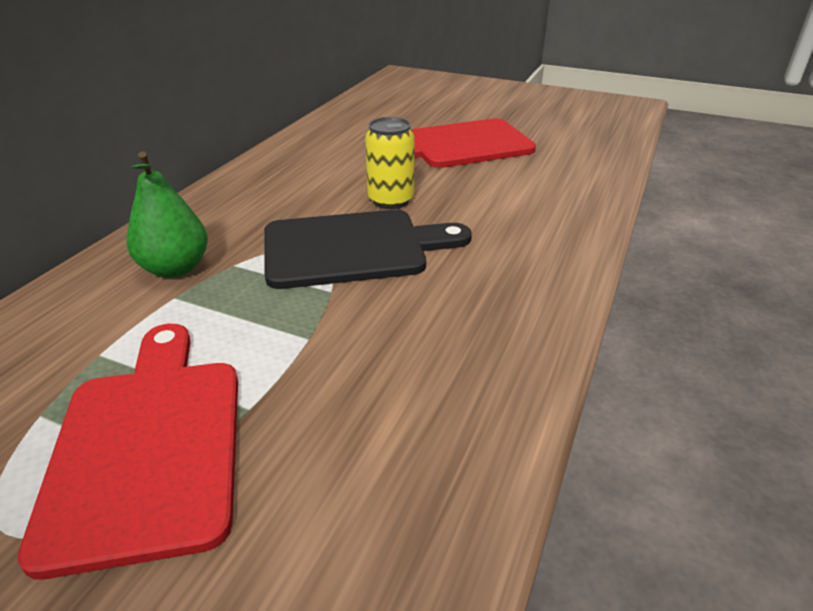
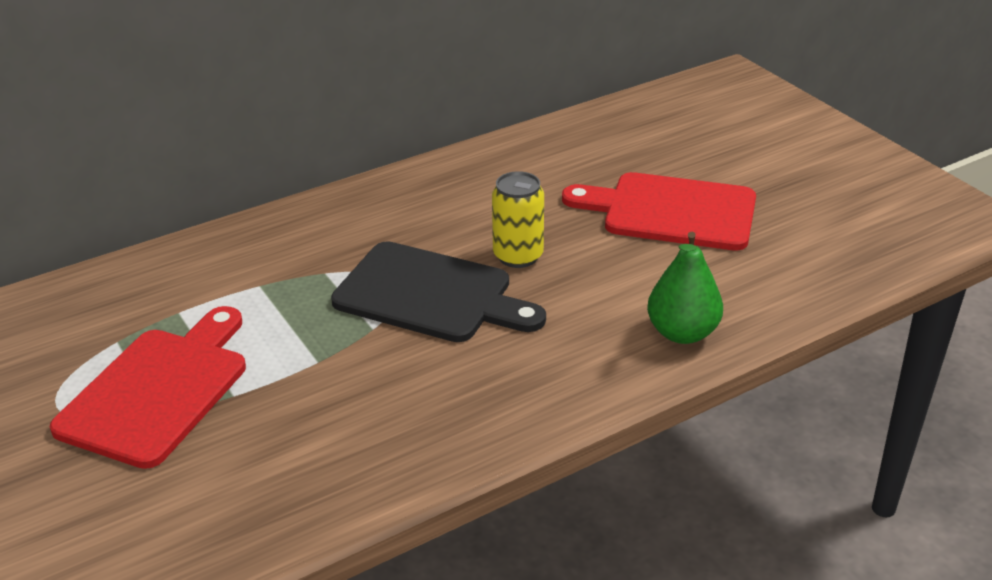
camera: 35 degrees right, 0 degrees up
(175, 268) = (281, 258): green pear -> green pear (682, 333)

